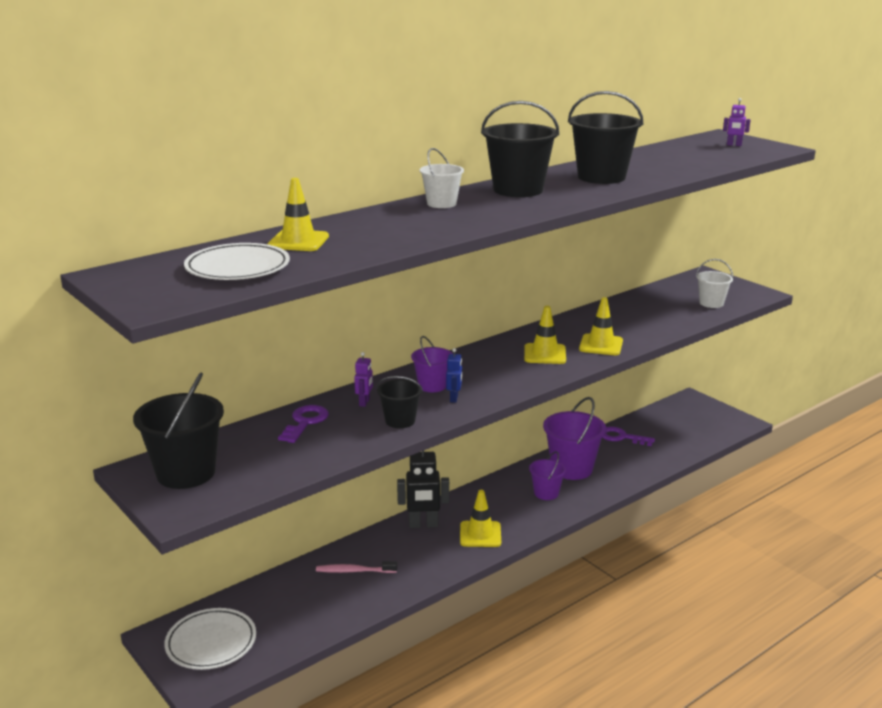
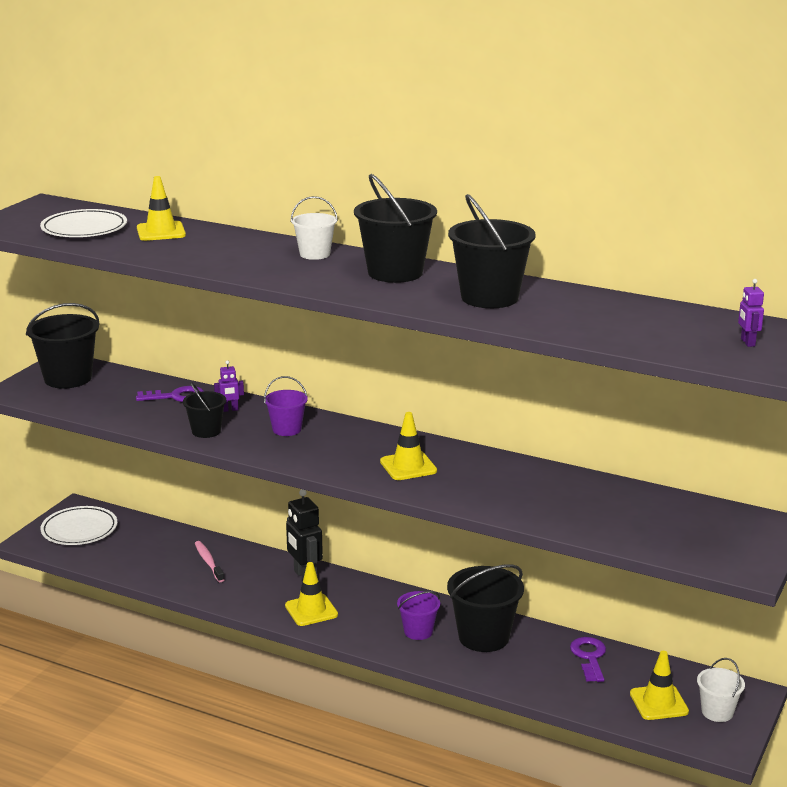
camera: 65 degrees right, 0 degrees up
(454, 398) = (268, 444): blue robot -> none
(571, 469) = (483, 637): purple bucket -> black bucket
(601, 345) = (462, 491): yellow traffic cone -> yellow traffic cone (659, 703)
(711, 303) = (669, 539): white bucket -> white bucket (717, 712)

